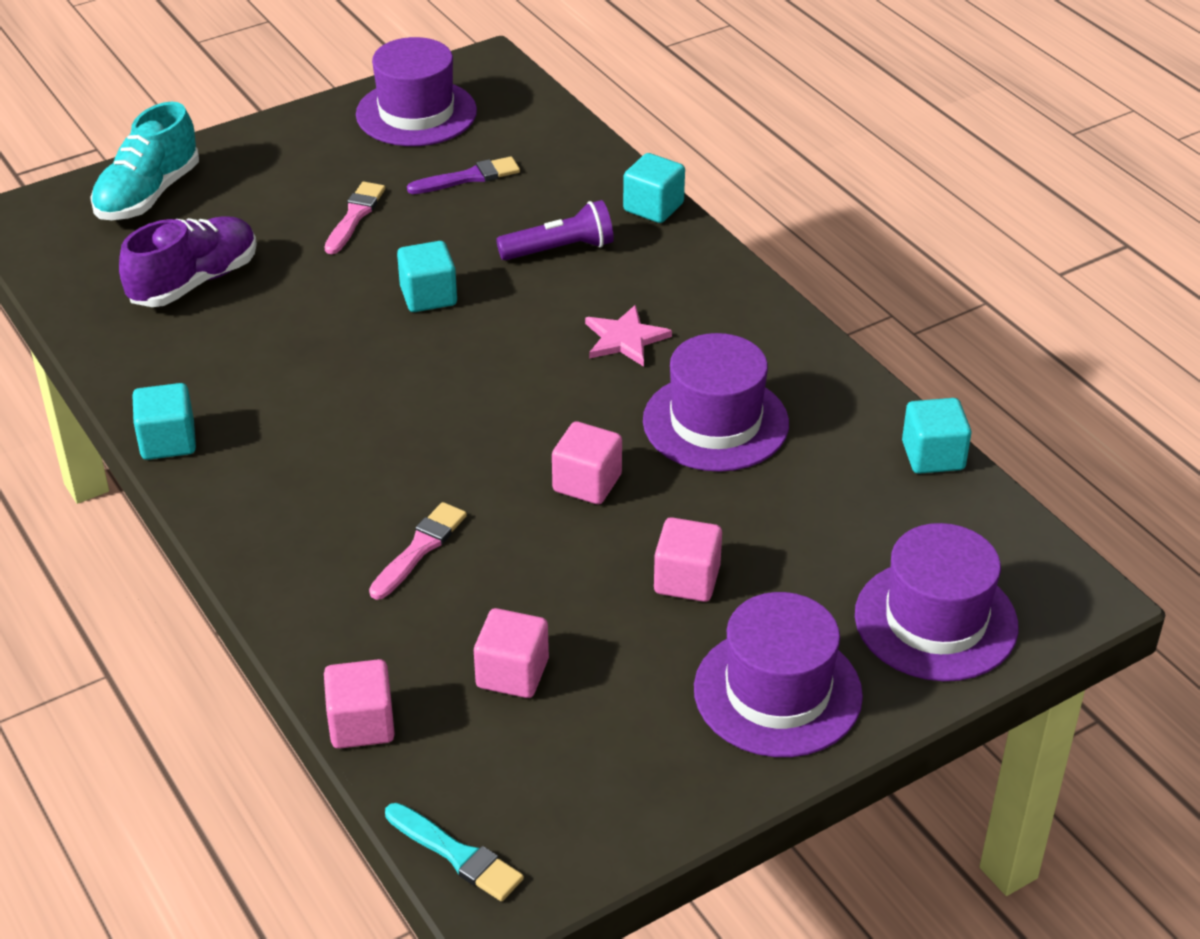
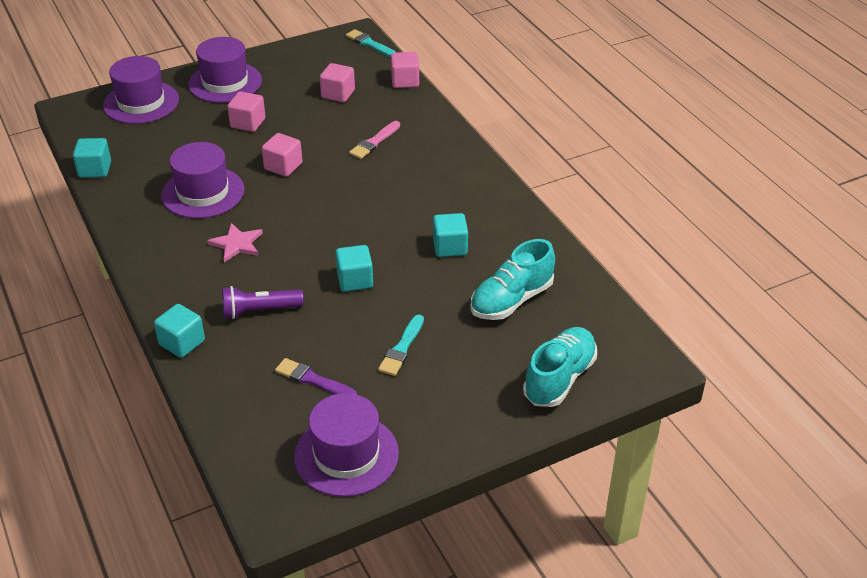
camera: 175 degrees left, 0 degrees up
(168, 441) = (509, 199): turquoise cube -> turquoise cube (450, 247)
(194, 282) = (511, 300): purple shoe -> turquoise shoe
(355, 216) = (402, 348): pink brush -> turquoise brush
(468, 177) = (313, 380): purple brush -> purple brush turned 45 degrees clockwise

